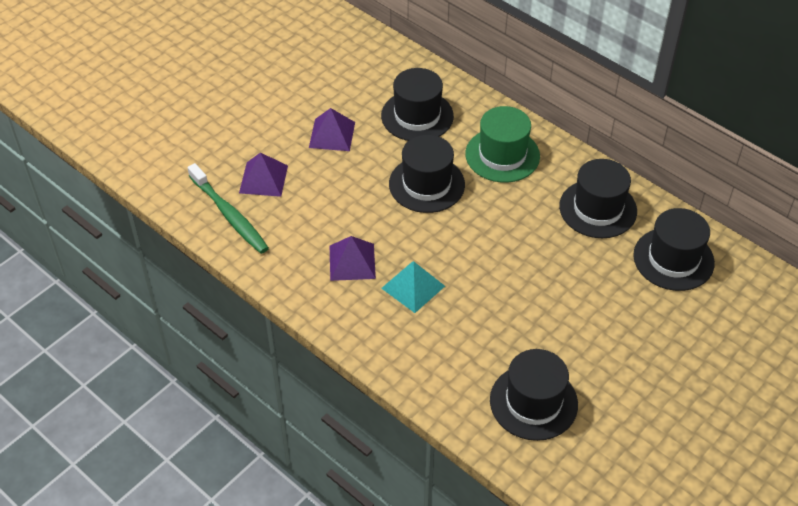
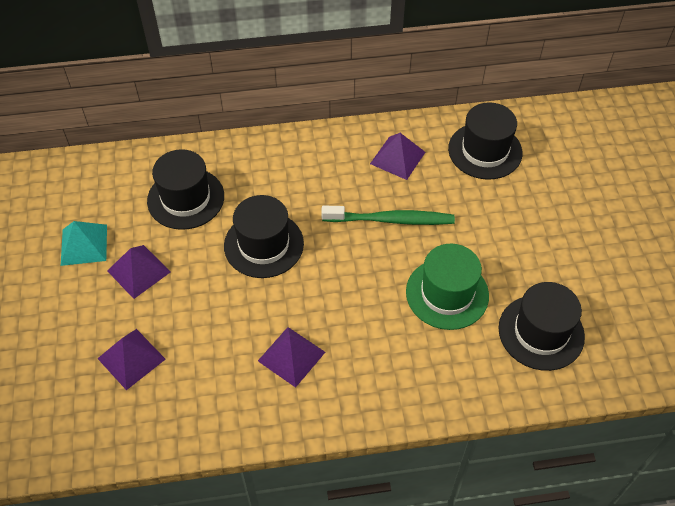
camera: 50 degrees left, 5 degrees up
(229, 214) = (143, 415): green toothbrush -> green toothbrush (390, 220)
(413, 287) = (359, 331): turquoise pyramid -> turquoise pyramid (84, 244)
(502, 155) = (286, 175): green hat -> green hat (447, 293)
(598, 209) = (397, 158): black hat -> purple pyramid

